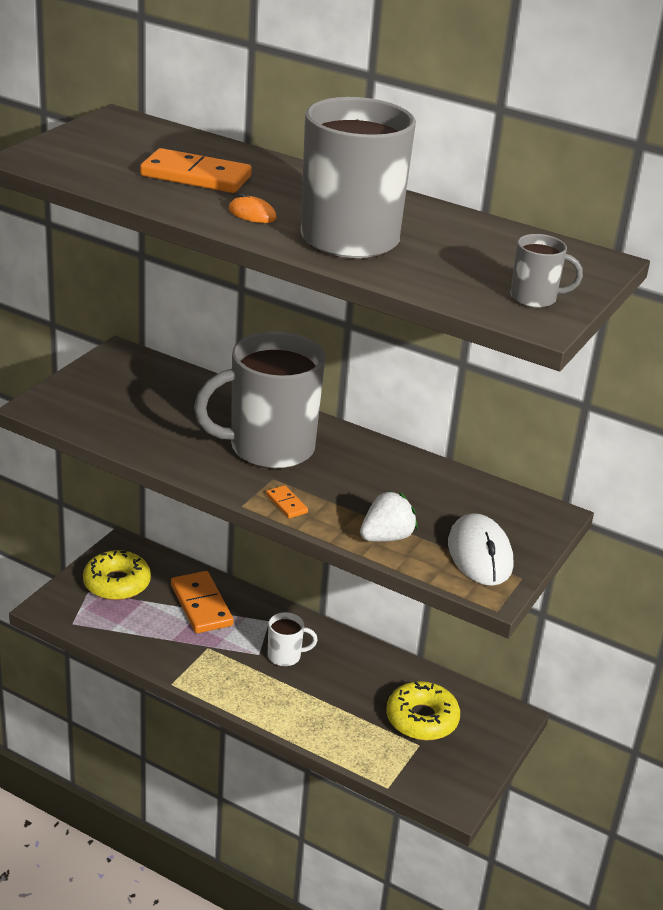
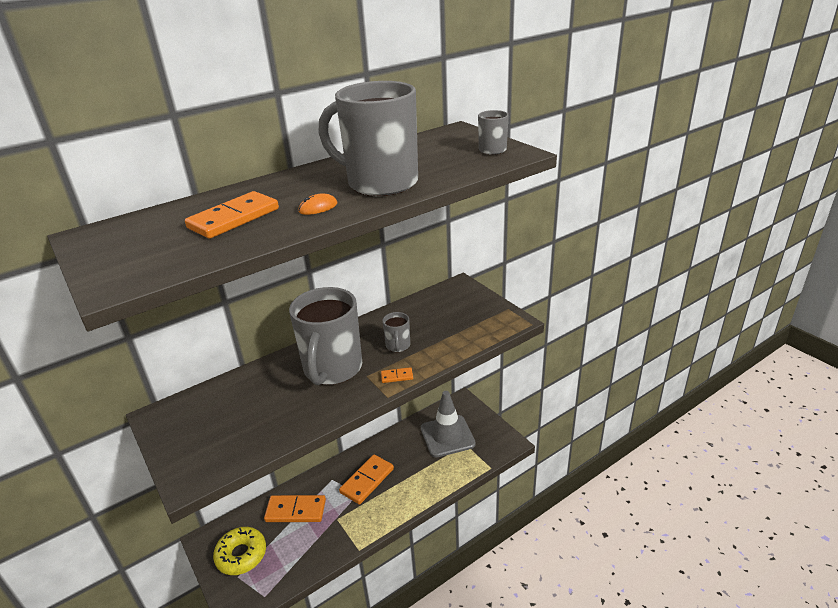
camera: 60 degrees left, 0 degrees up
(285, 656) = (367, 481): white mug -> orange domino
(352, 489) = (398, 346): none -> grey mug
(386, 537) = (451, 345): white strawberry -> none
(422, 719) = (447, 436): yellow donut -> grey traffic cone
(479, 554) = (482, 316): white mouse -> none

